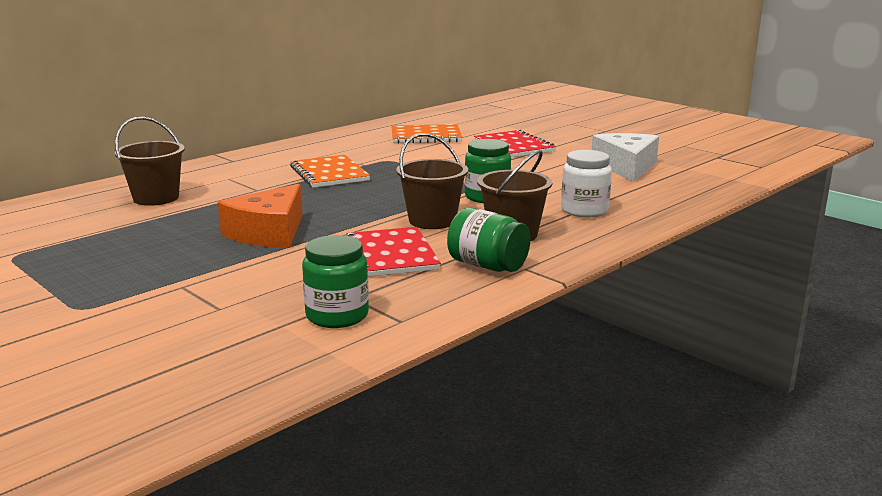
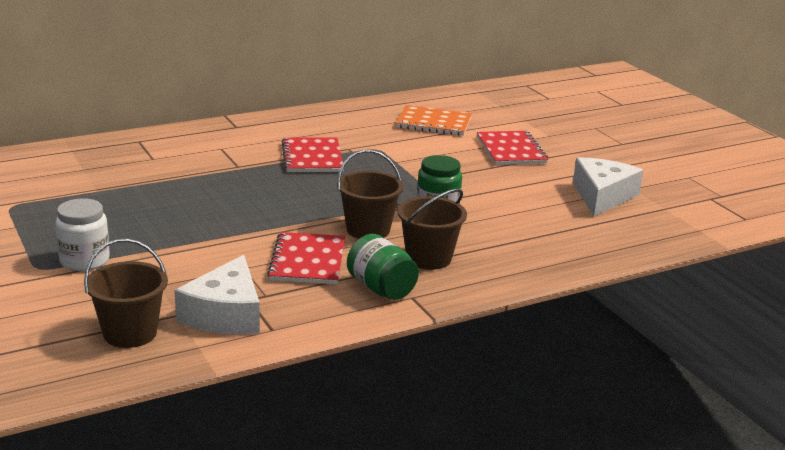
camera: 15 degrees right, 5 degrees up
(156, 198) = (148, 161): brown bucket -> brown bucket (130, 333)
(269, 233) = (220, 218): orange cheese -> none
(329, 174) = (312, 157): orange notebook -> red notebook
(337, 316) = (225, 314): green jar -> white cheese
(584, 210) = (516, 243): white jar -> white jar (84, 261)

